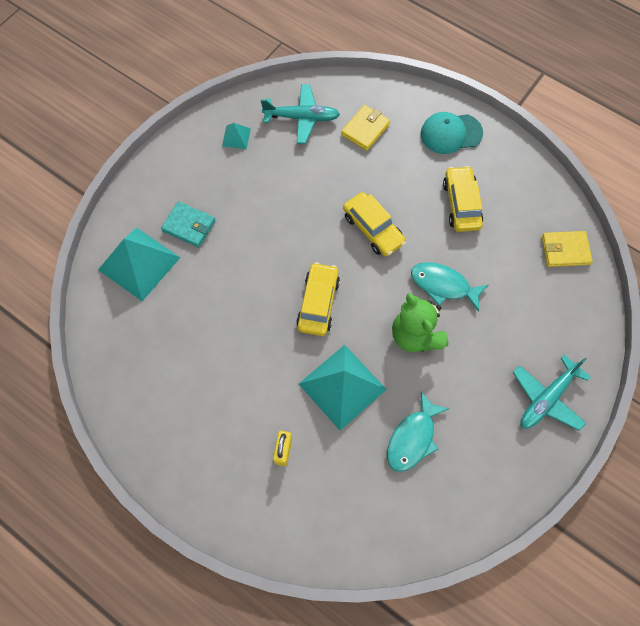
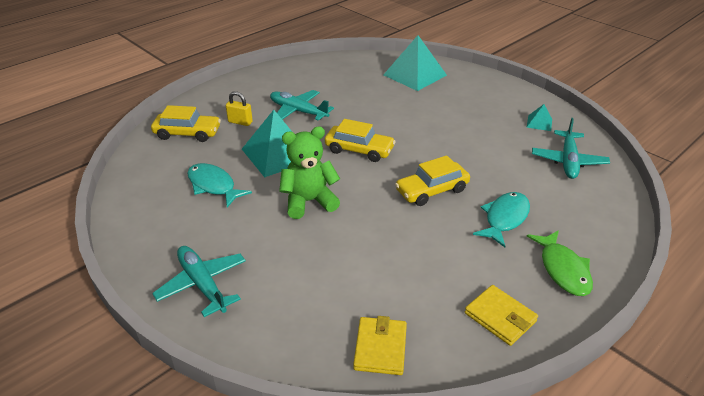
camera: 100 degrees right, 30 degrees down
(189, 226) = (446, 96): turquoise wallet -> none
(248, 386) = (298, 111): none -> turquoise plane
(365, 129) = (559, 201): yellow wallet -> yellow wallet (500, 317)
(443, 285) = (357, 229): turquoise fish -> turquoise fish (504, 218)
(451, 133) = (563, 269): turquoise cap -> green fish
(461, 204) = (458, 260): yellow car -> yellow car (187, 133)

